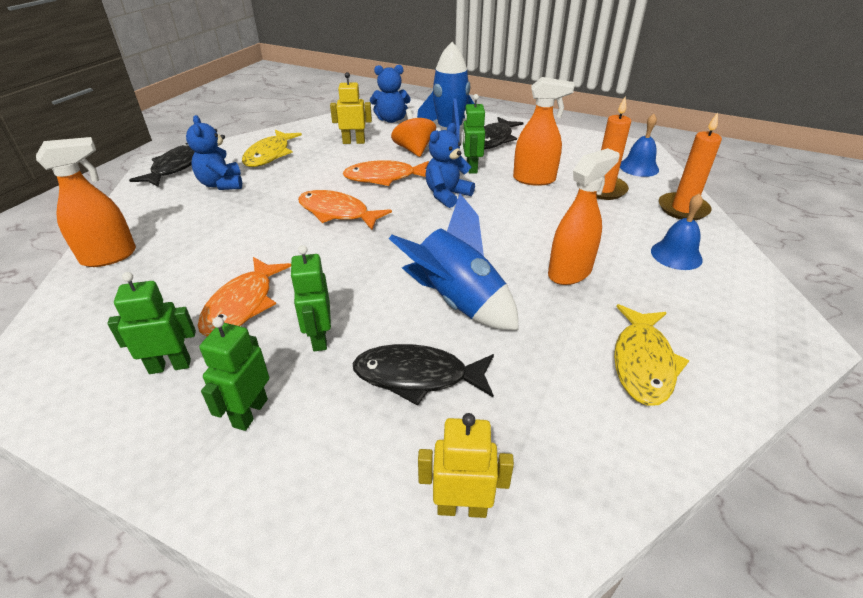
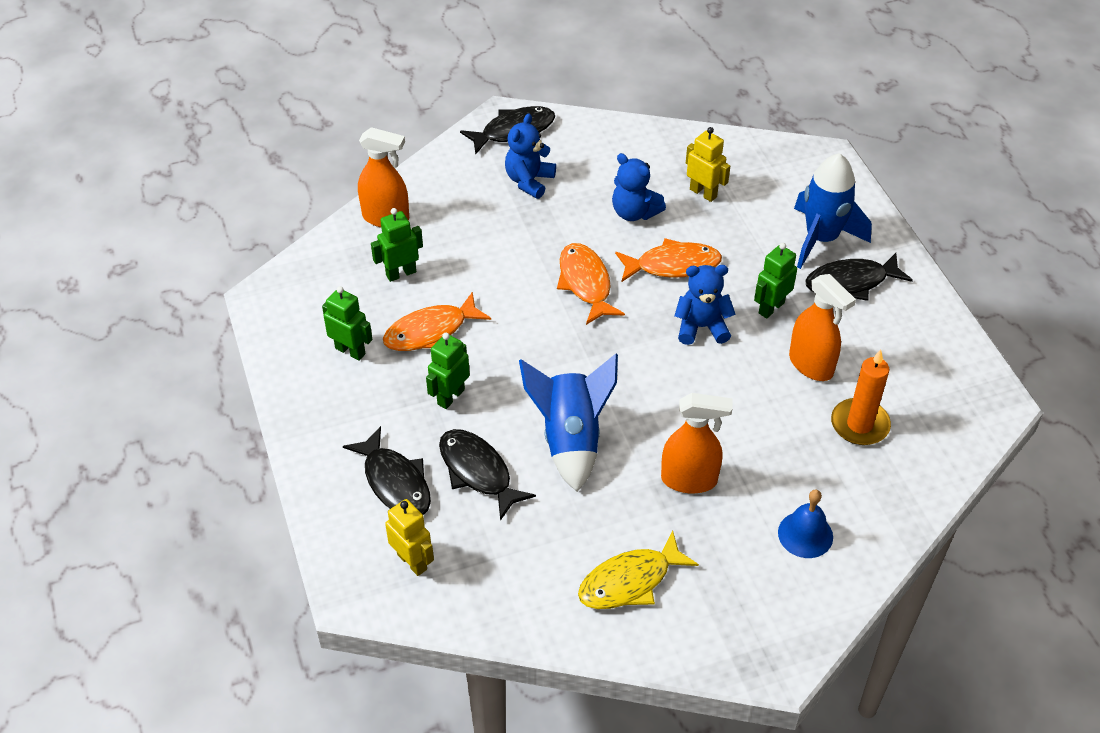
camera: 45 degrees right, 10 degrees up
(250, 412) = (364, 419): green robot -> green robot (401, 273)
(269, 155) = (606, 163): yellow fish -> none
(350, 445) = (395, 482): none -> black fish
(384, 178) = (673, 265): orange fish -> orange fish turned 135 degrees clockwise
(391, 119) = (783, 178): blue teddy bear -> blue teddy bear (634, 212)
(414, 150) = (748, 244): orange spinning top -> none
(638, 167) = (947, 426): blue bell -> none
(683, 209) = (900, 501): orange candle -> none

